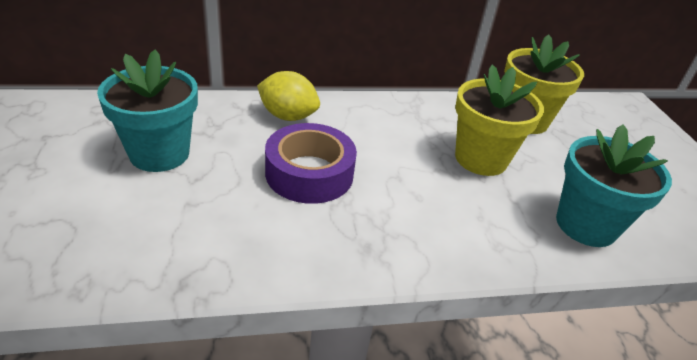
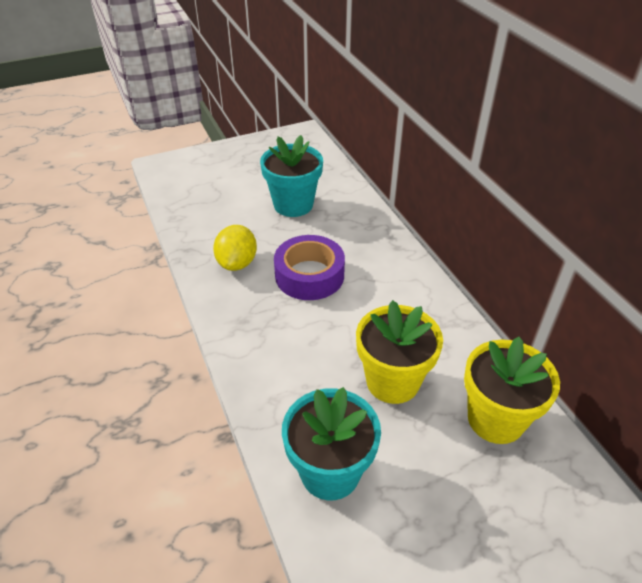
camera: 80 degrees right, 5 degrees up
(288, 116) = (376, 247): yellow lemon -> yellow lemon (237, 263)

